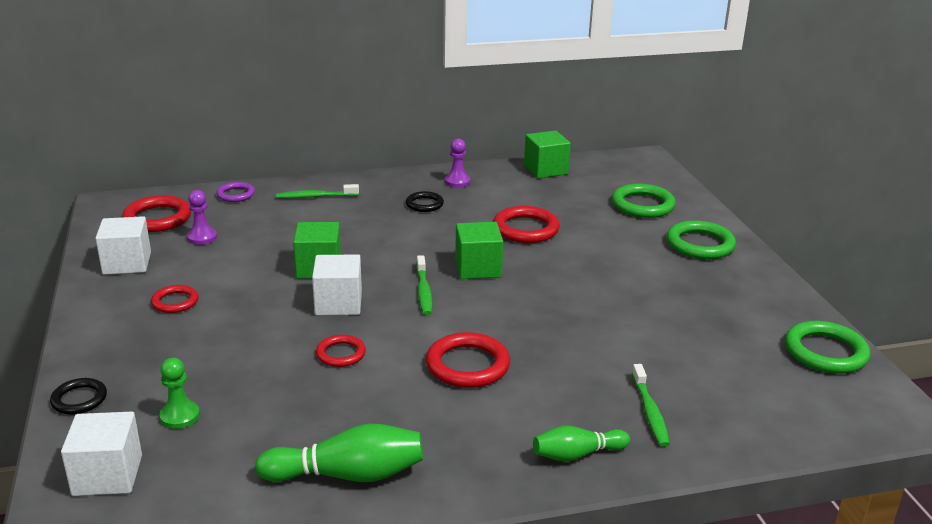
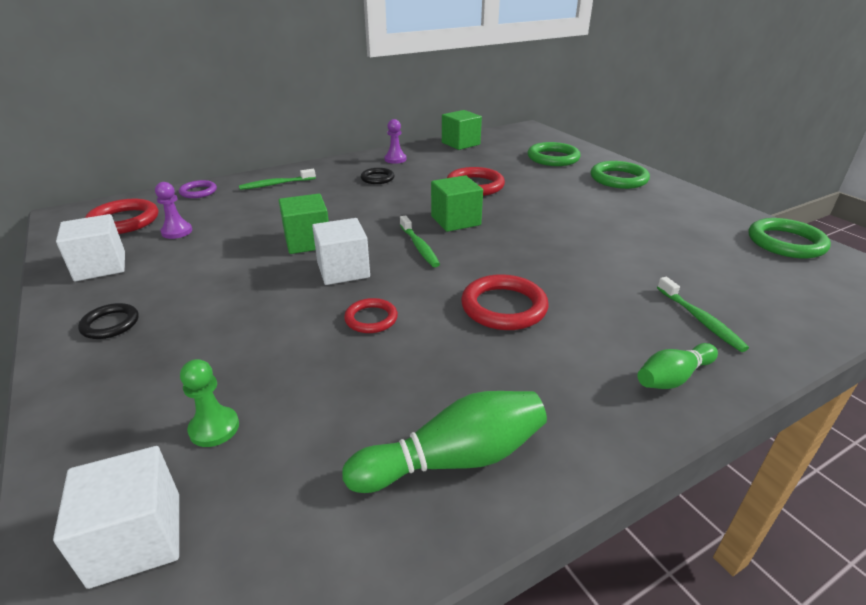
camera: 15 degrees left, 5 degrees up
(79, 399) = (72, 433): black ring -> black ring (110, 324)
(175, 302) = (167, 296): red ring -> none

